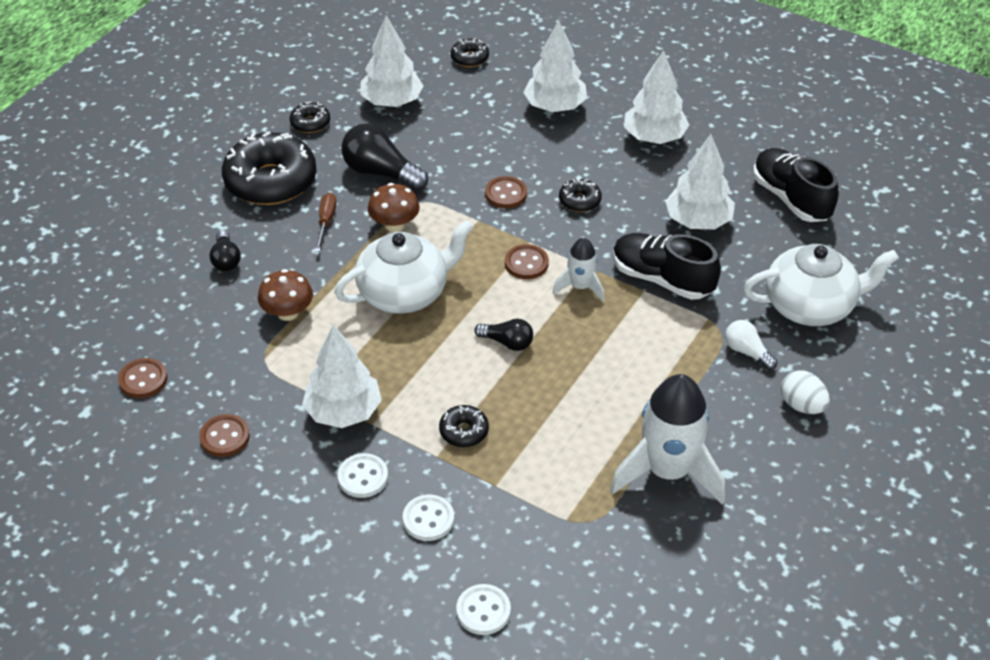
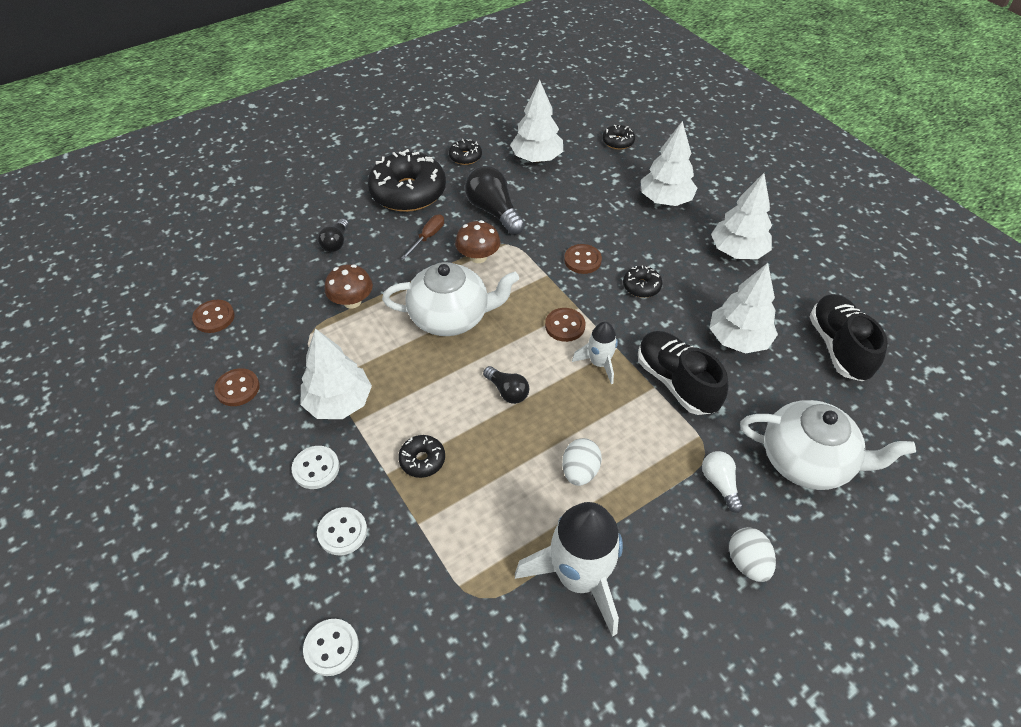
camera: 25 degrees right, 5 degrees up
(618, 387) = (580, 471): none -> white egg

